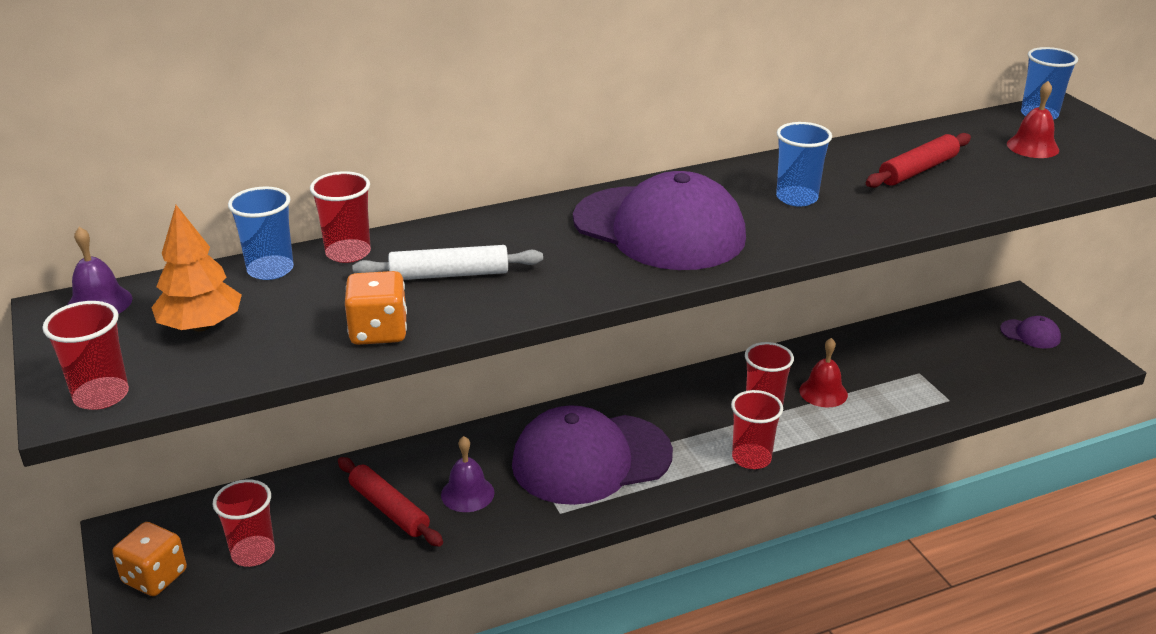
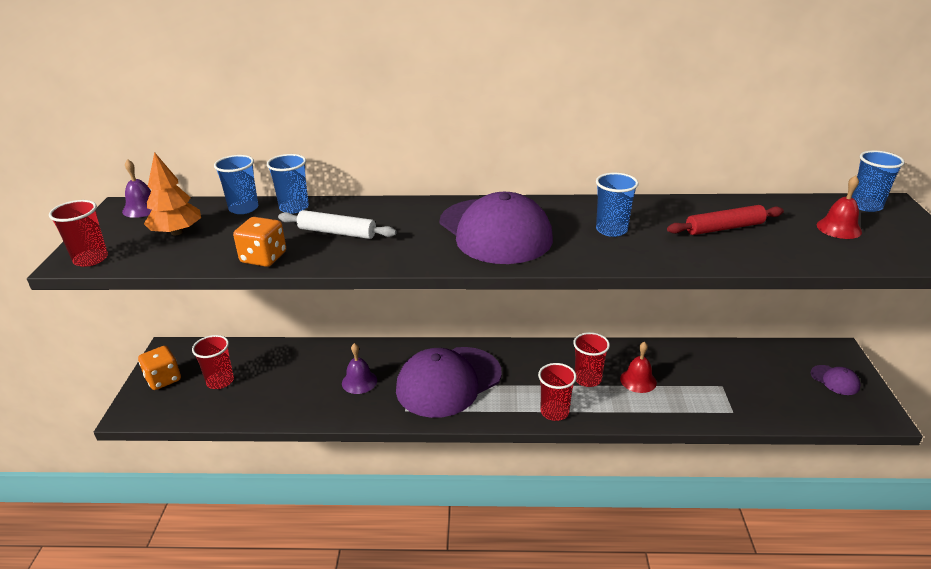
camera: 25 degrees right, 0 degrees up
(348, 253) = (294, 207): red cup -> blue cup
(389, 509) = (309, 378): red rolling pin -> none
(591, 459) = (448, 382): purple cap -> purple cap turned 45 degrees counterclockwise

